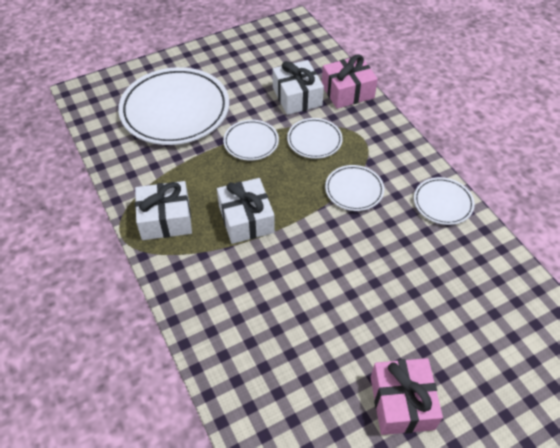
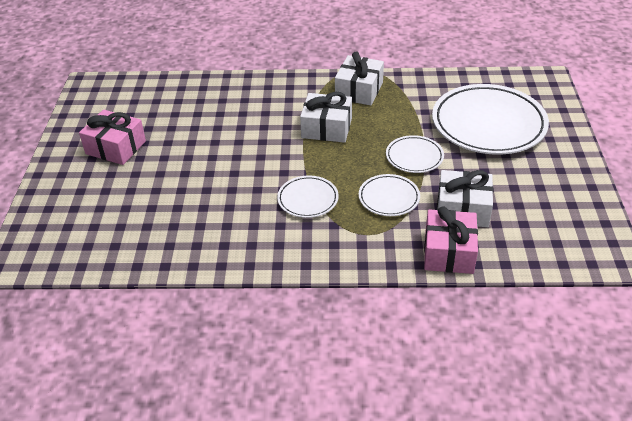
camera: 120 degrees right, 10 degrees down
(443, 203) = (245, 252): white plate -> none

